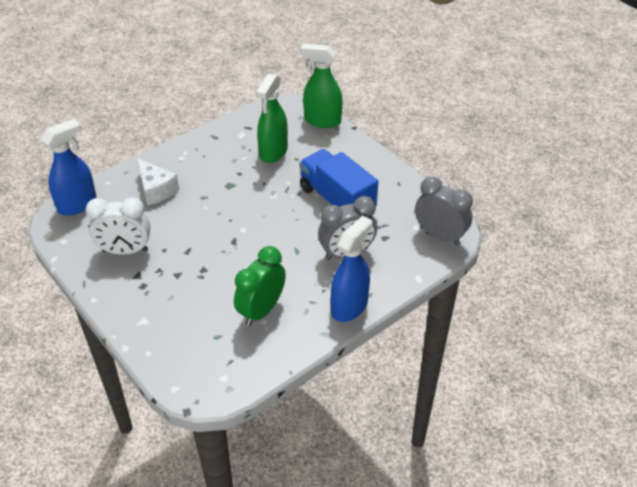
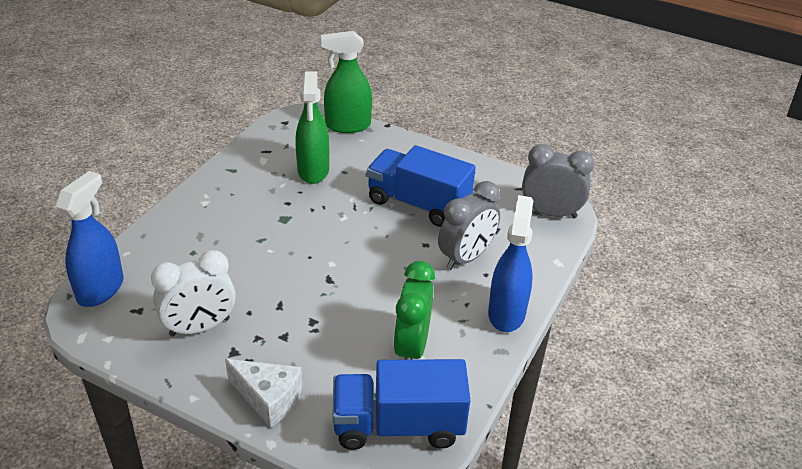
camera: 25 degrees left, 5 degrees down
(156, 190) = (196, 246): white cheese -> white cheese (268, 398)
(216, 364) = (398, 425): none -> blue truck

